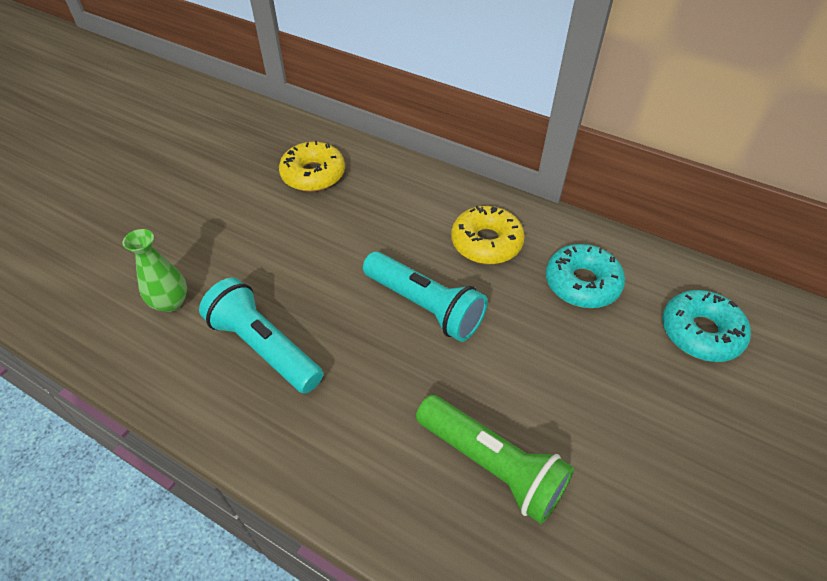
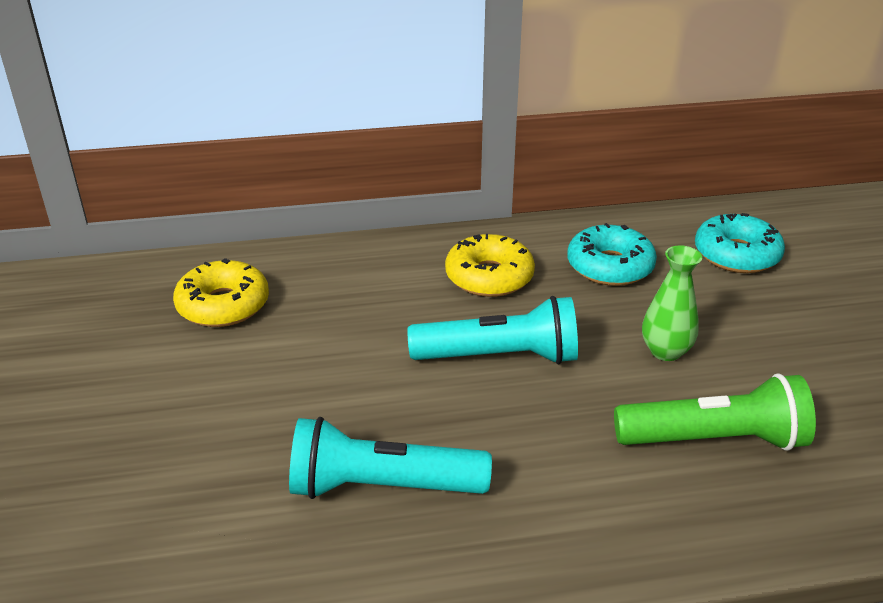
camera: 40 degrees left, 15 degrees down
(171, 302) = (205, 515): green vase -> green vase (665, 351)

